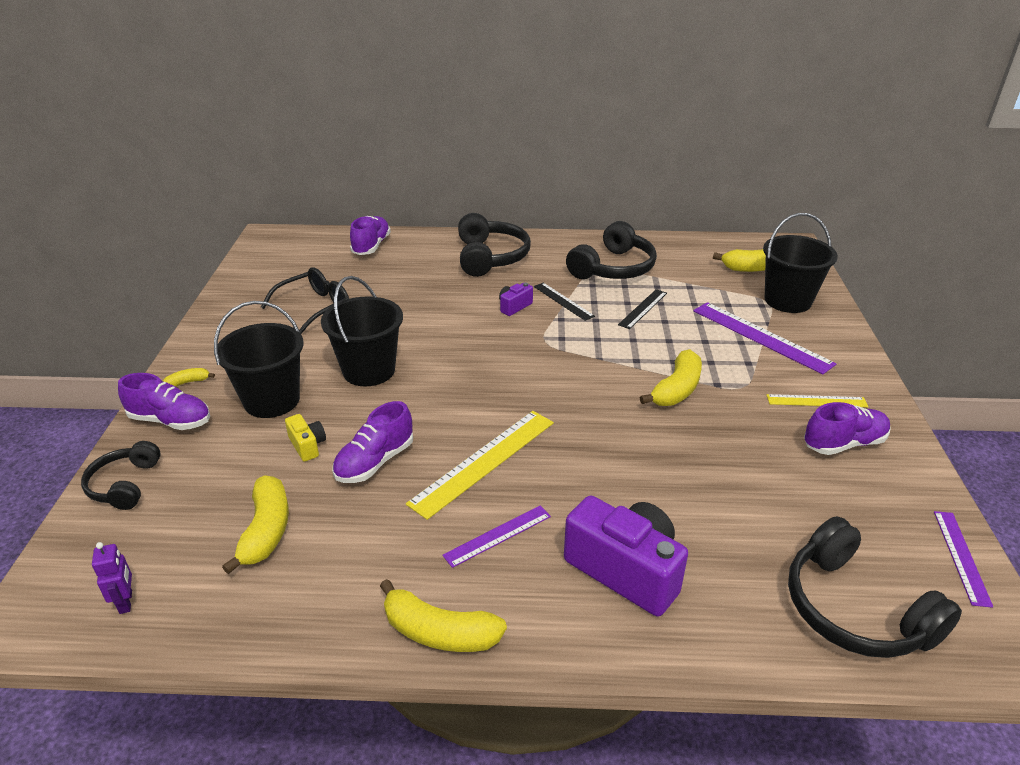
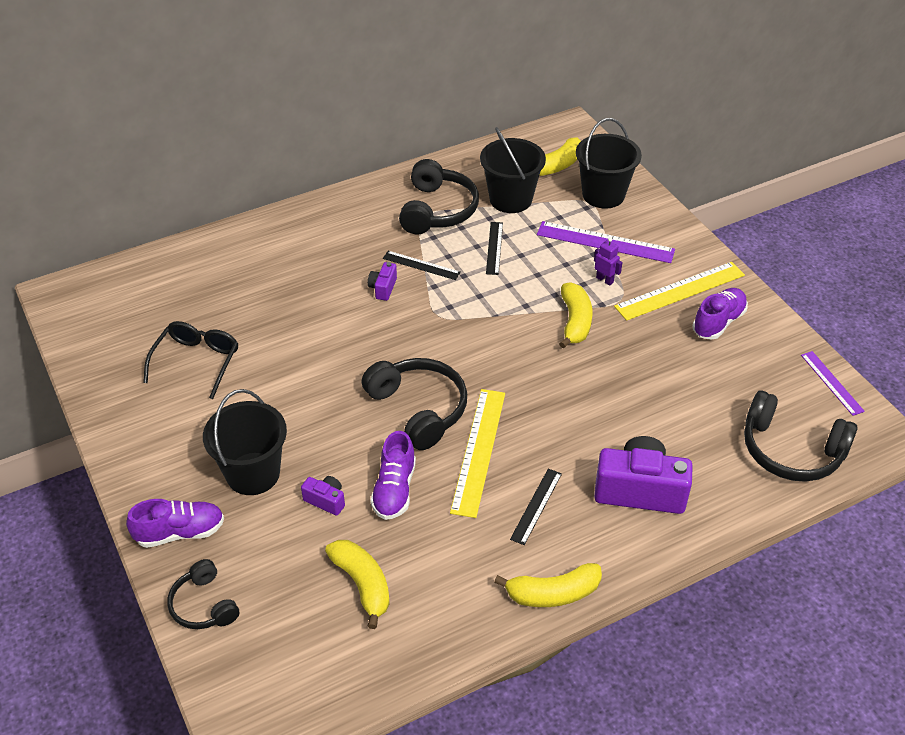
camera: 30 degrees left, 10 degrees up
(126, 602) = (310, 688): purple robot -> purple robot (605, 280)
(188, 382) = (155, 490): yellow banana -> none
(307, 445) = (326, 500): yellow camera -> purple camera
(369, 370) = (311, 408): black bucket -> black bucket (510, 199)
(371, 246) = (183, 266): purple shoe -> none
(490, 257) = (315, 237): black headphones -> black headphones (418, 409)
(497, 535) = (536, 506): purple ruler -> black ruler
(816, 401) = (680, 291): yellow ruler -> yellow ruler, size x1.74

